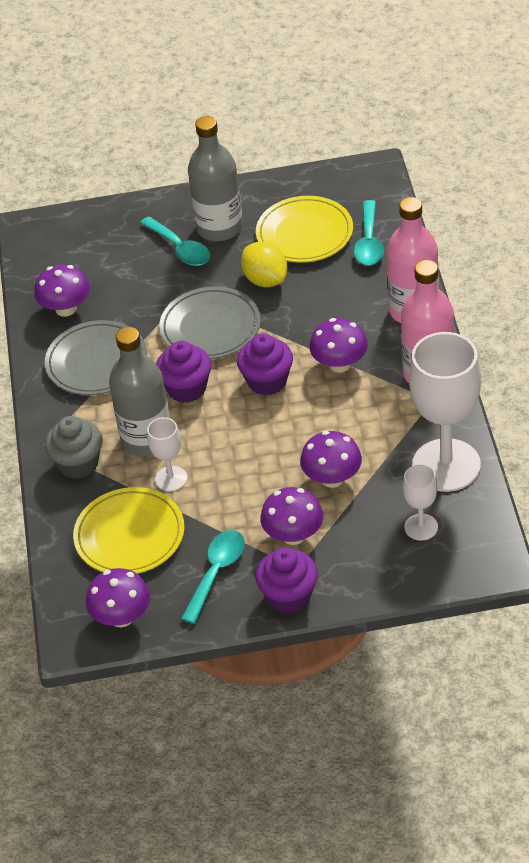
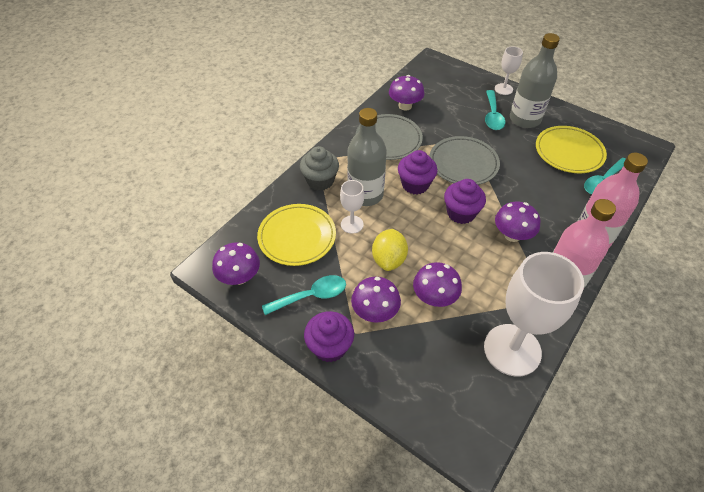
camera: 40 degrees right, 5 degrees up
(265, 280) = (520, 160): yellow lemon -> yellow lemon (389, 259)
(421, 527) = (453, 376): white goblet -> white goblet (503, 89)

